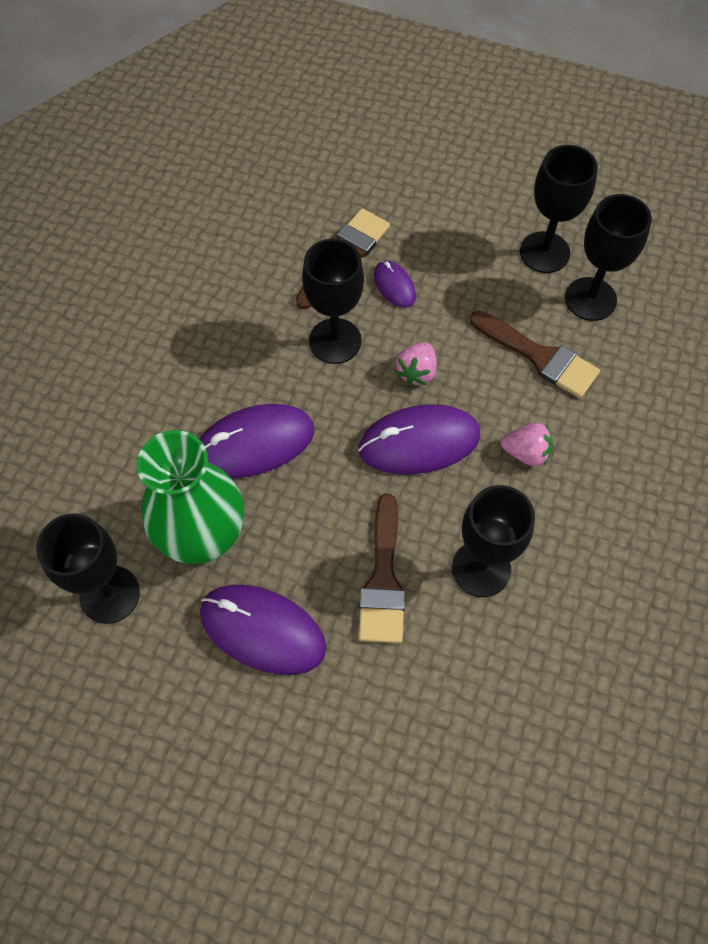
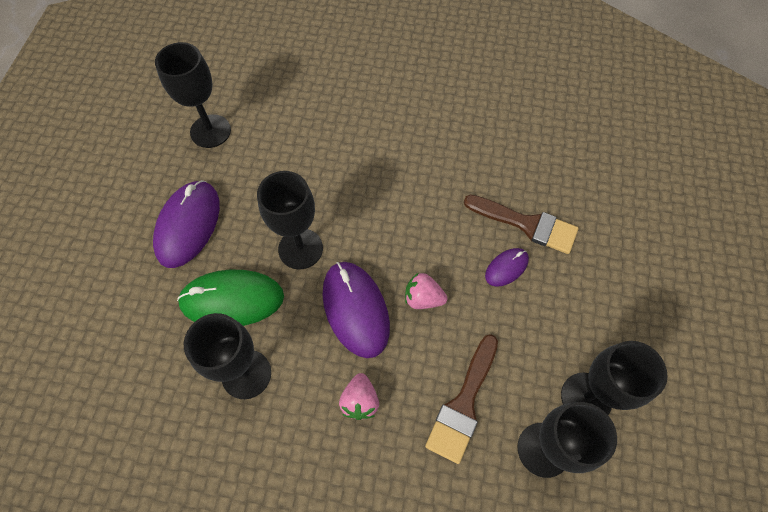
camera: 80 degrees right, 0 degrees up
(203, 537) = (256, 175): green vase -> none
(254, 444) = (335, 192): purple mouse -> none
(335, 341) = (439, 231): black goblet -> black goblet (300, 249)
(383, 579) = (232, 300): brown brush -> green mouse

